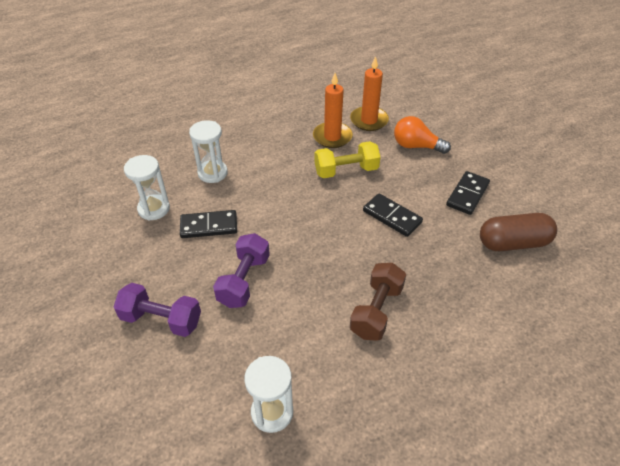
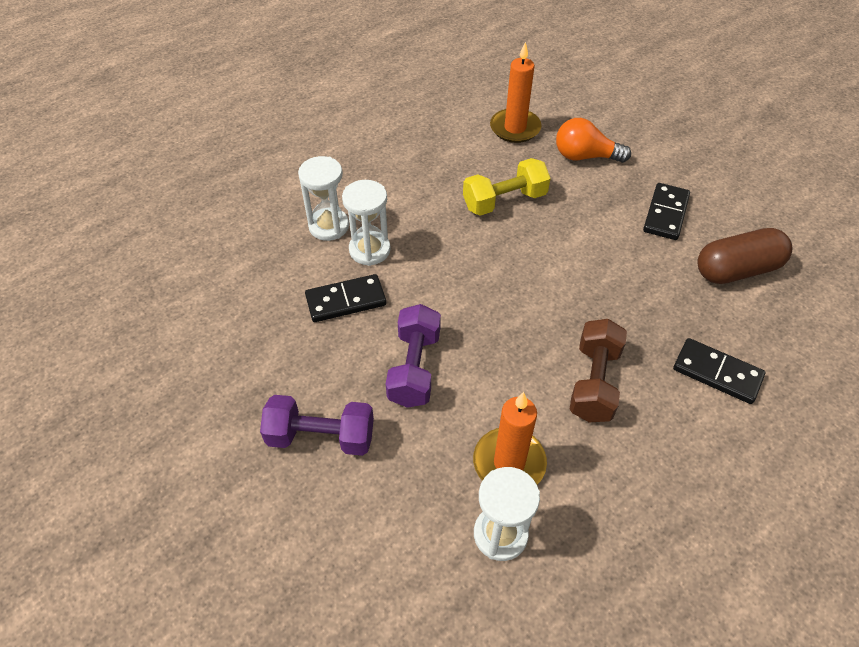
camera: 10 degrees left, 5 degrees up
(154, 209) = (264, 287): white hourglass -> white hourglass (369, 250)
(332, 137) = (473, 156): orange candle -> orange candle (509, 463)
(392, 216) = (580, 255): black domino -> black domino (717, 373)

